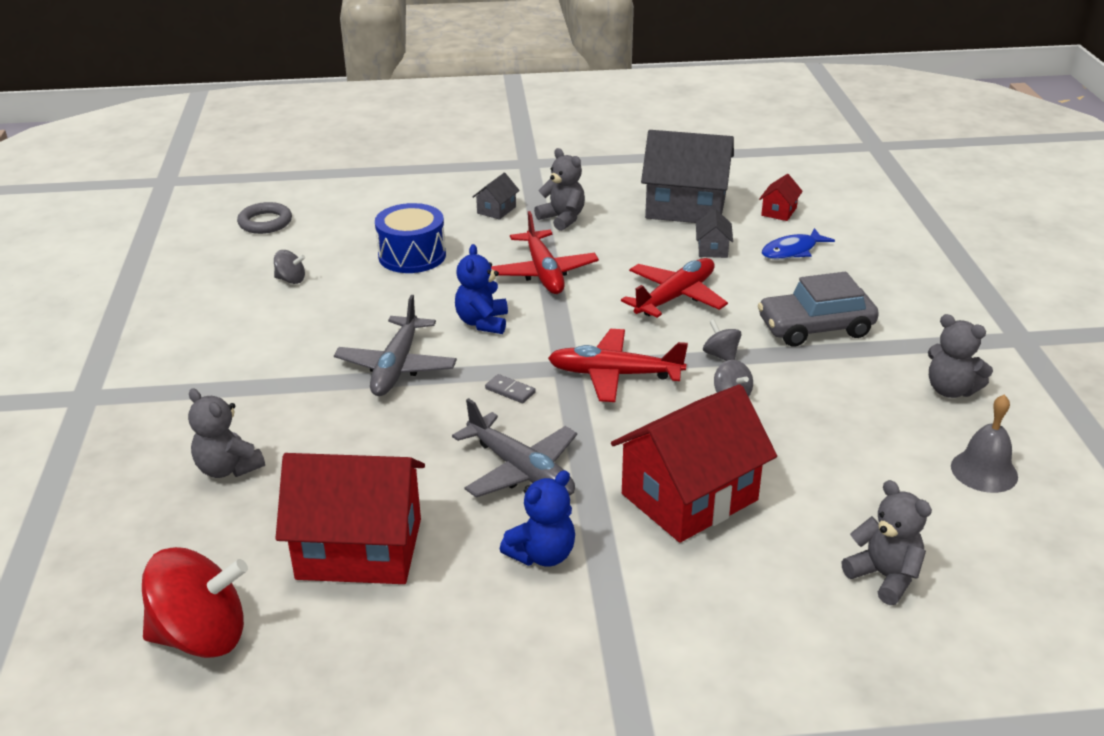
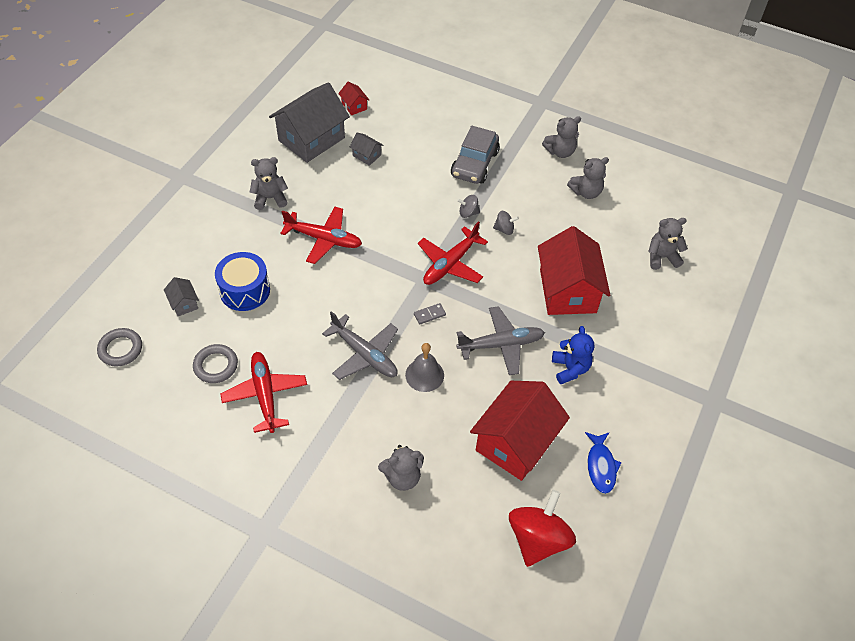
camera: 60 degrees left, 20 degrees up
(291, 280) = (216, 366): grey spinning top -> grey ring
(482, 323) = (352, 293): blue teddy bear -> none
(496, 210) = (228, 222): grey house -> grey house (184, 303)
(675, 297) = (400, 199): red plane -> red plane (265, 395)
(792, 251) = (398, 126): blue fish -> blue fish (601, 466)
(908, 444) = (586, 192): none -> grey teddy bear
(984, 471) = (621, 181): grey bell -> grey bell (424, 375)

